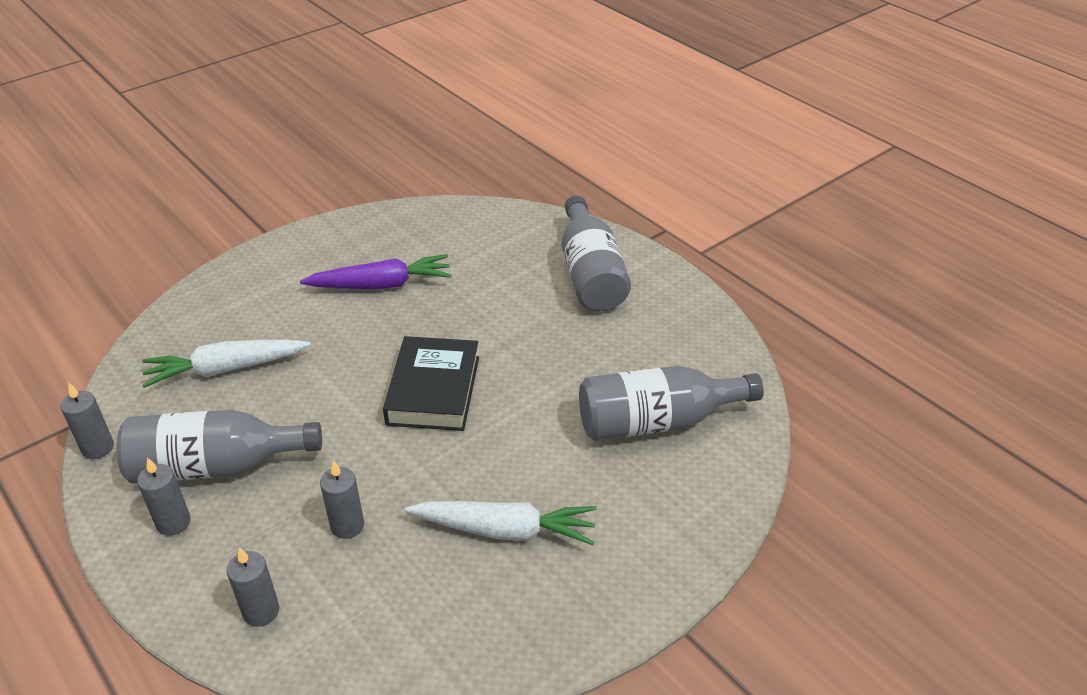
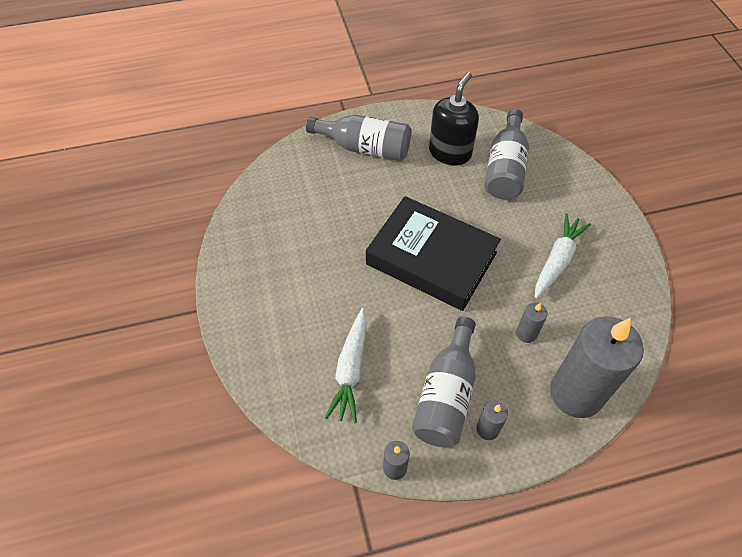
camera: 65 degrees left, 15 degrees up
(261, 611) = (576, 393): grey candle -> grey candle, size x2.38
(381, 285) = (310, 255): purple carrot -> none
(433, 390) = (431, 258): black book -> black book, size x1.55
(644, 354) = (450, 152): none -> black soap dispenser

